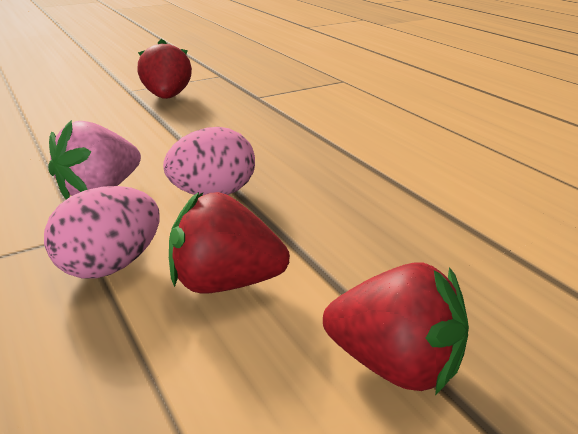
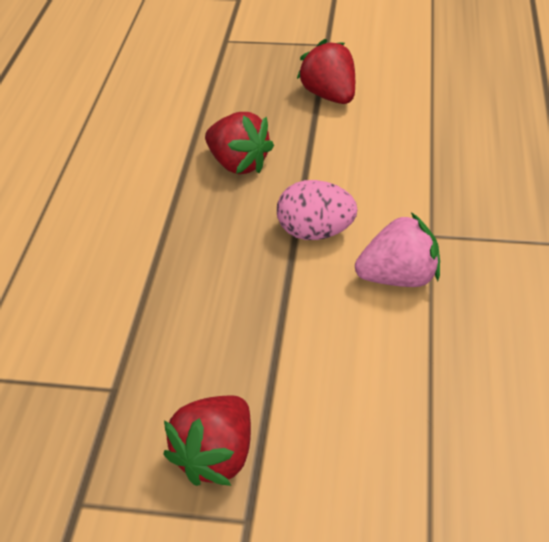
camera: 140 degrees left, 15 degrees up
(110, 266) = (423, 198): pink egg -> none
(225, 283) = (366, 159): red strawberry -> red strawberry (238, 164)

